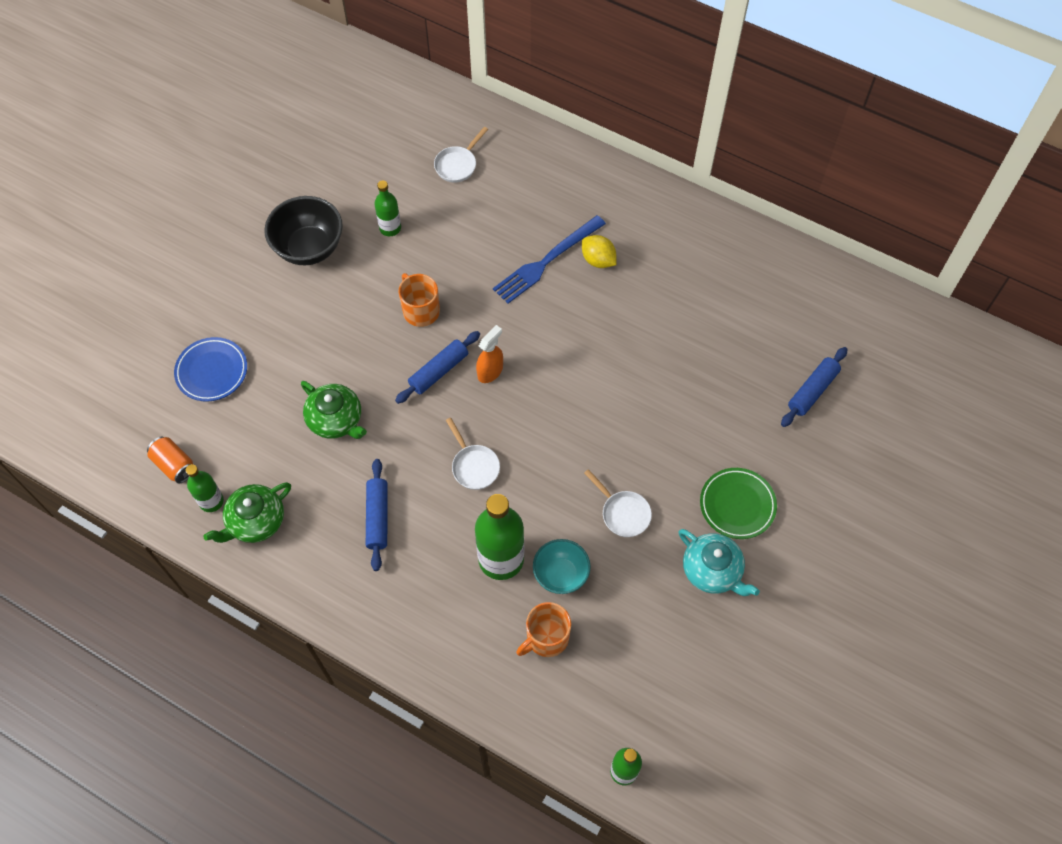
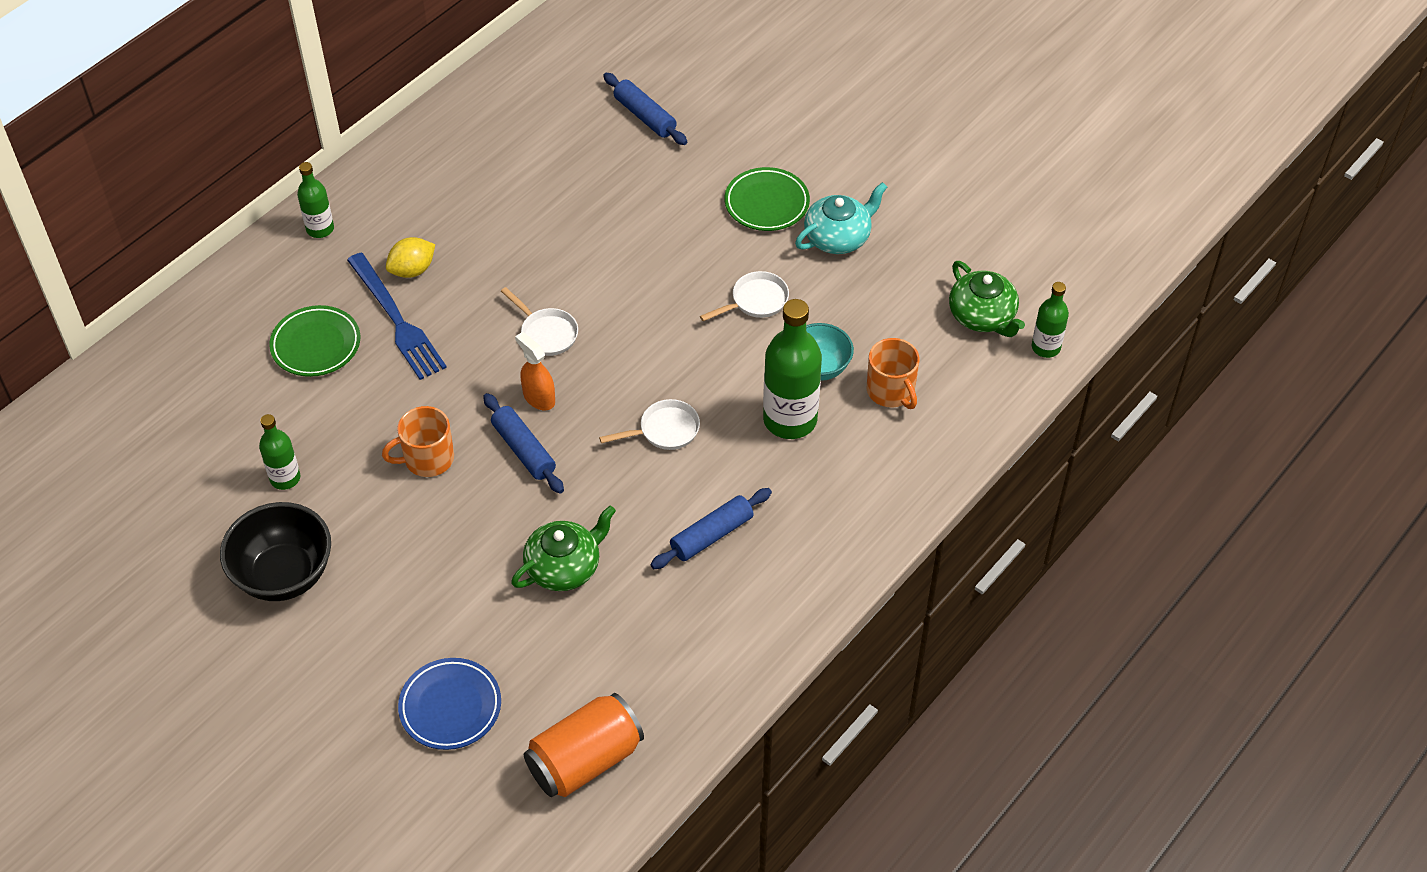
camera: 80 degrees left, 10 degrees down
(174, 465) = (585, 760): orange can -> orange can, size x1.68
(211, 501) = (649, 717): green bottle -> green bottle (320, 229)
(255, 521) = (689, 668): green teapot -> green teapot (982, 316)
(377, 517) = (711, 535): blue rolling pin -> blue rolling pin turned 45 degrees counterclockwise
(458, 165) = (209, 392): white pan -> white pan (546, 333)
(512, 217) = (316, 345): none -> green plate

